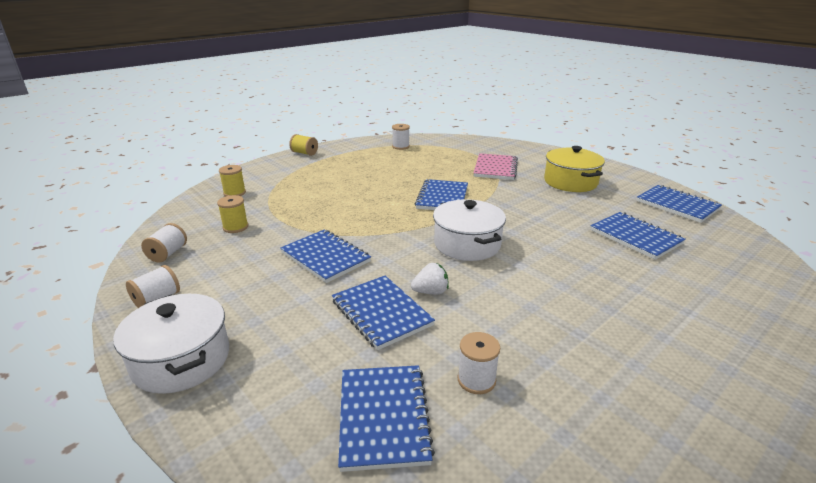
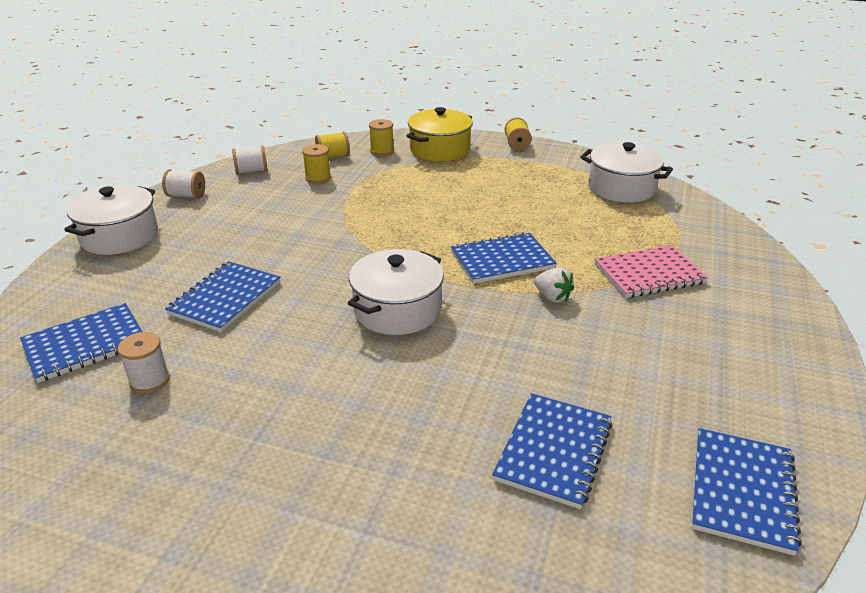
camera: 60 degrees right, 5 degrees up
(208, 212) = (333, 156): none -> yellow spool
(325, 257) = (300, 238): blue notebook -> none
(400, 146) = (621, 188): white spool -> white pot
(431, 292) = (279, 314): white strawberry -> white strawberry (552, 297)
(570, 182) = (688, 352): yellow pot -> yellow pot (440, 149)

